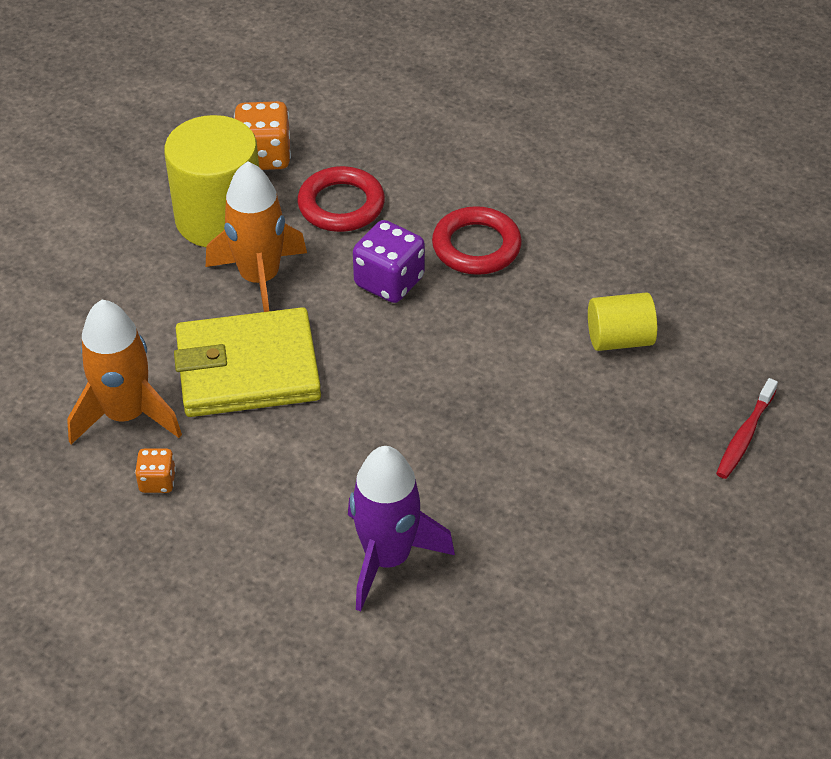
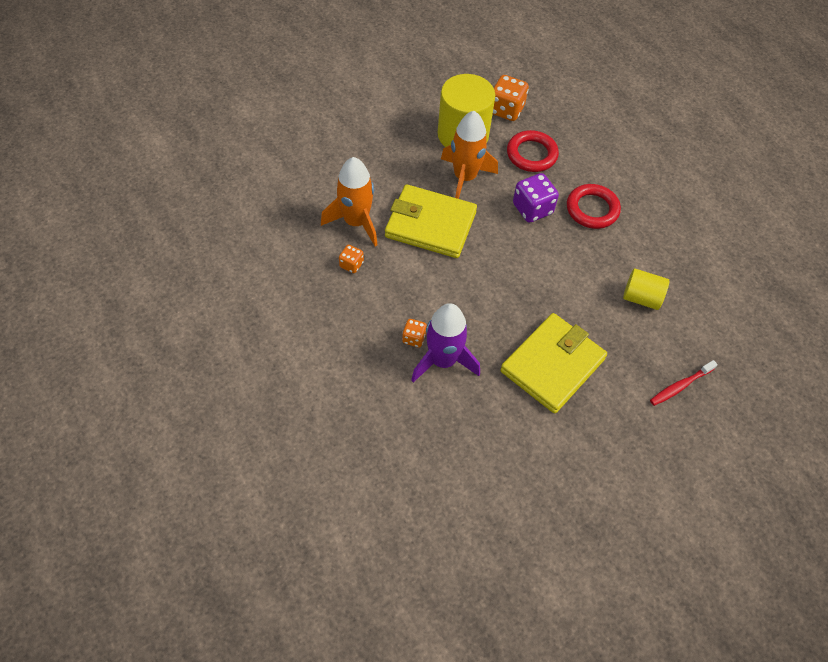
camera: 25 degrees right, 10 degrees up
(323, 546) = (414, 338): none -> orange dice
(552, 489) = (552, 365): none -> yellow wallet

